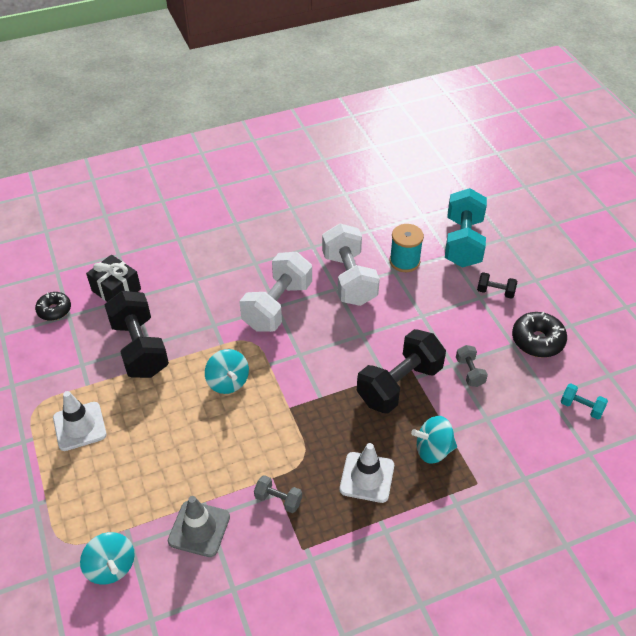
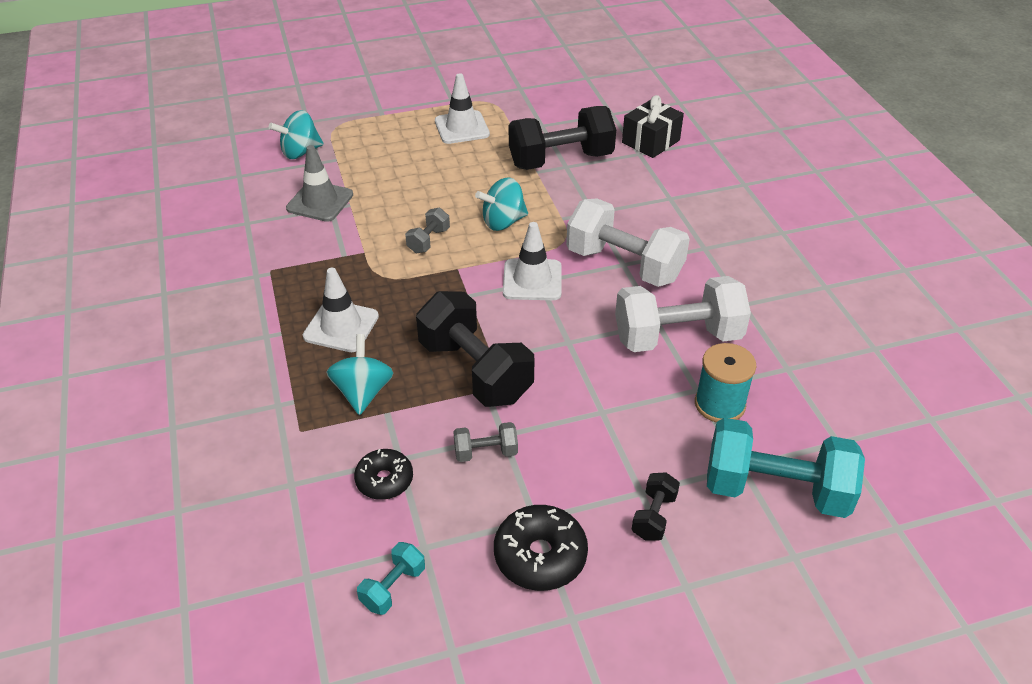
camera: 95 degrees right, 5 degrees down
(54, 310) = (620, 104): black donut -> black donut (384, 480)
(278, 499) = (335, 255): grey dumbbell -> grey dumbbell (428, 241)
(299, 358) = (532, 280): none -> white traffic cone

